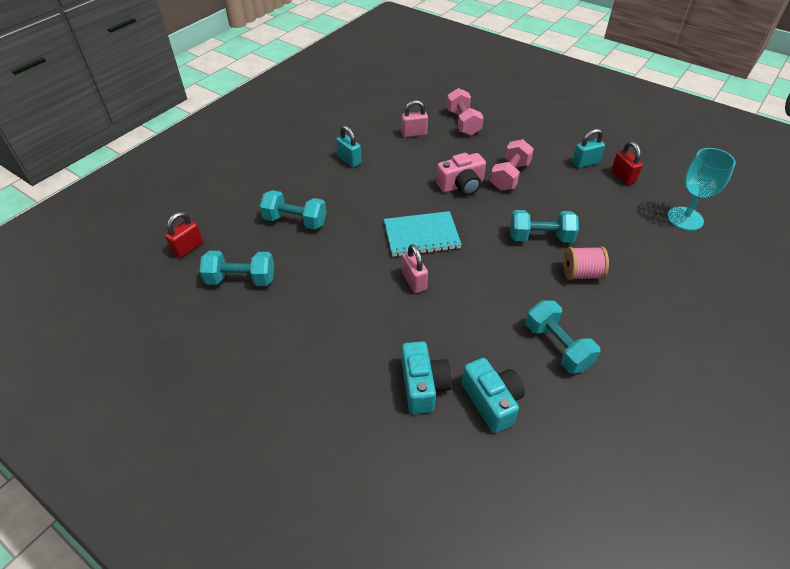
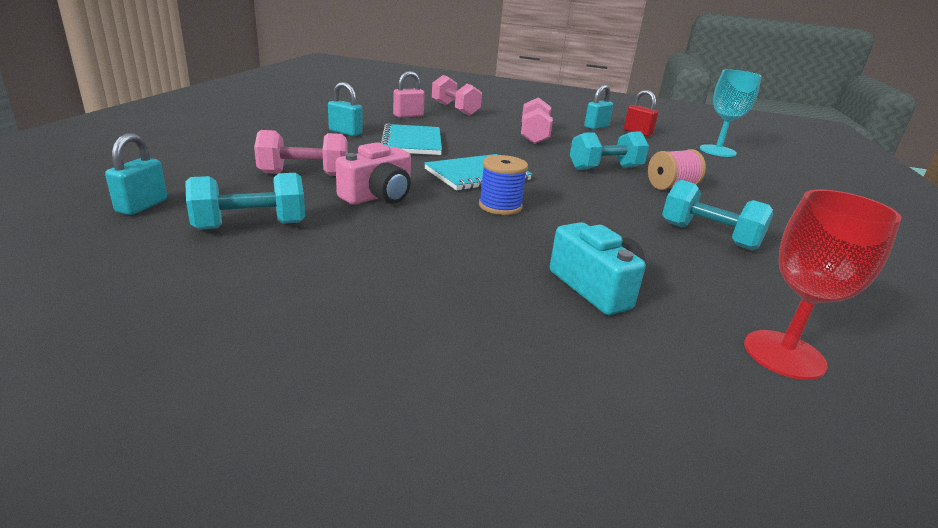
camera: 25 degrees left, 20 degrees down
(188, 248) = (142, 206): red padlock -> turquoise padlock
(295, 221) = (304, 174): turquoise dumbbell -> pink dumbbell
(395, 180) = (412, 142): none -> turquoise notebook
(414, 281) = (500, 206): pink padlock -> blue spool
(461, 185) = (490, 142): pink camera -> pink camera (378, 196)
(492, 401) = (692, 288): turquoise camera -> none
(502, 476) = (784, 354): none -> red goblet

